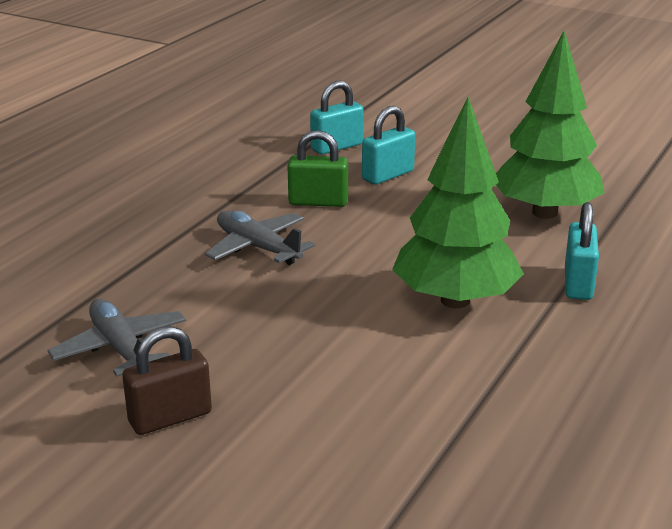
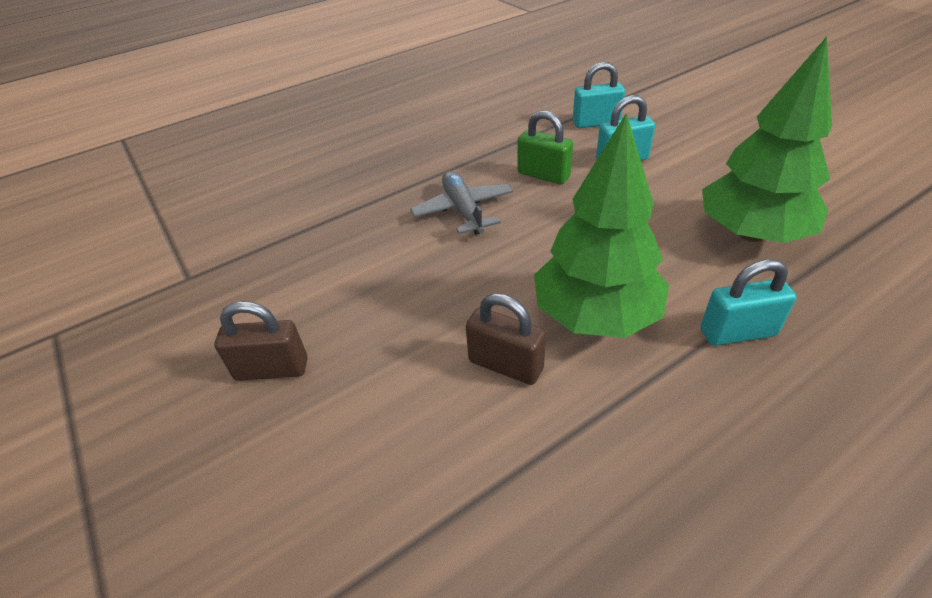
camera: 30 degrees right, 15 degrees up
(120, 348) = (292, 284): grey plane -> none
(403, 353) = (505, 365): none -> brown padlock
(578, 284) = (737, 332): turquoise padlock -> turquoise padlock turned 45 degrees clockwise

